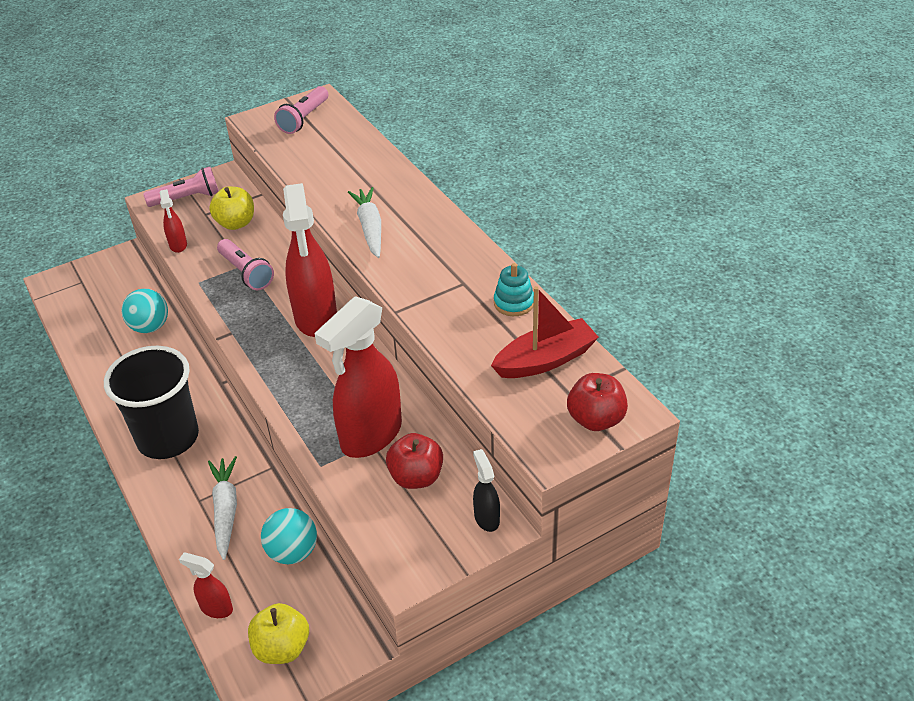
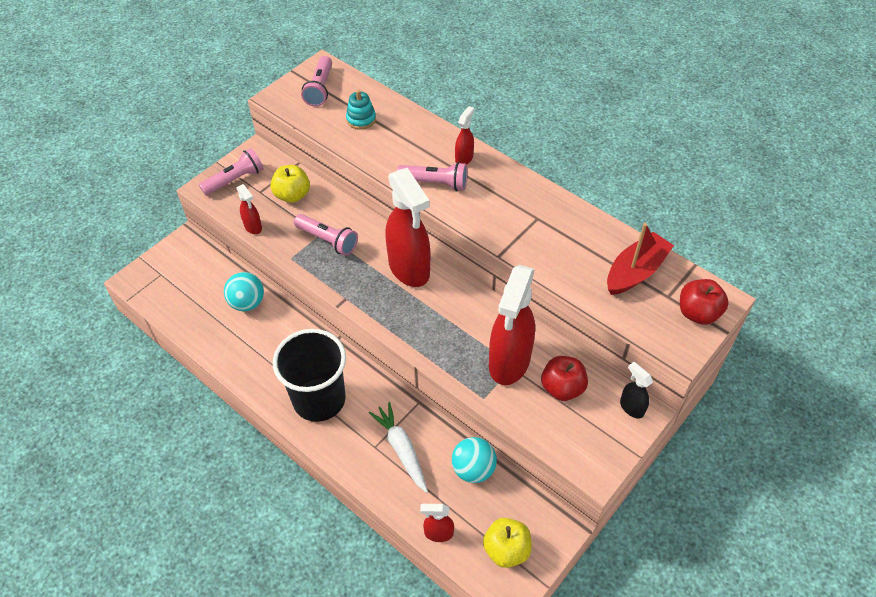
camera: 20 degrees left, 10 degrees up
(370, 228) = (435, 183): white carrot -> pink flashlight
(416, 209) = (464, 158): none -> red spray bottle
(514, 303) = (586, 227): turquoise stacking toy -> turquoise stacking toy (361, 119)

